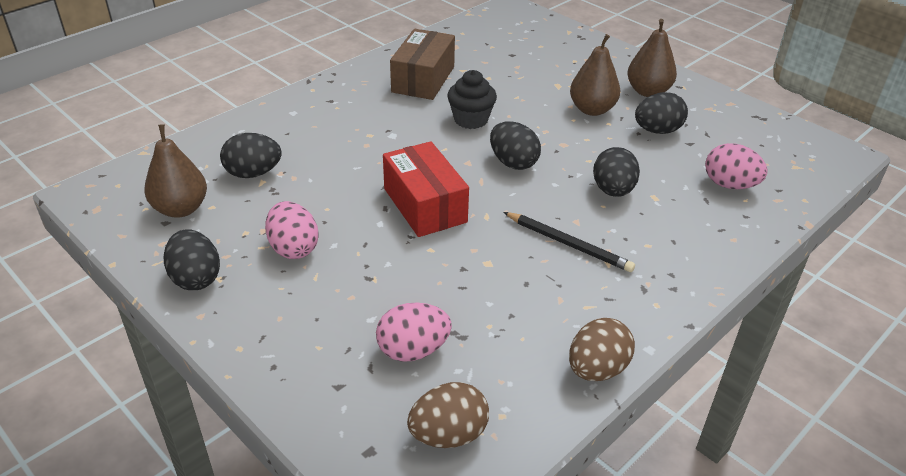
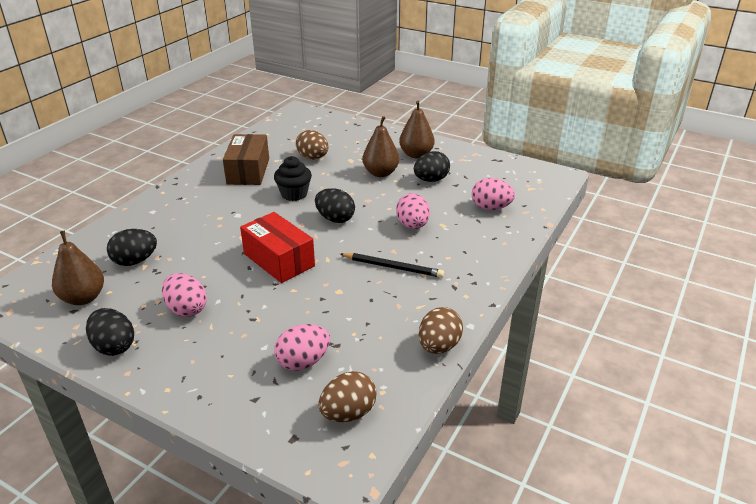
camera: 15 degrees left, 5 degrees down
(510, 74) = (313, 157): none -> brown egg
(613, 191) = (412, 225): black egg -> pink egg

